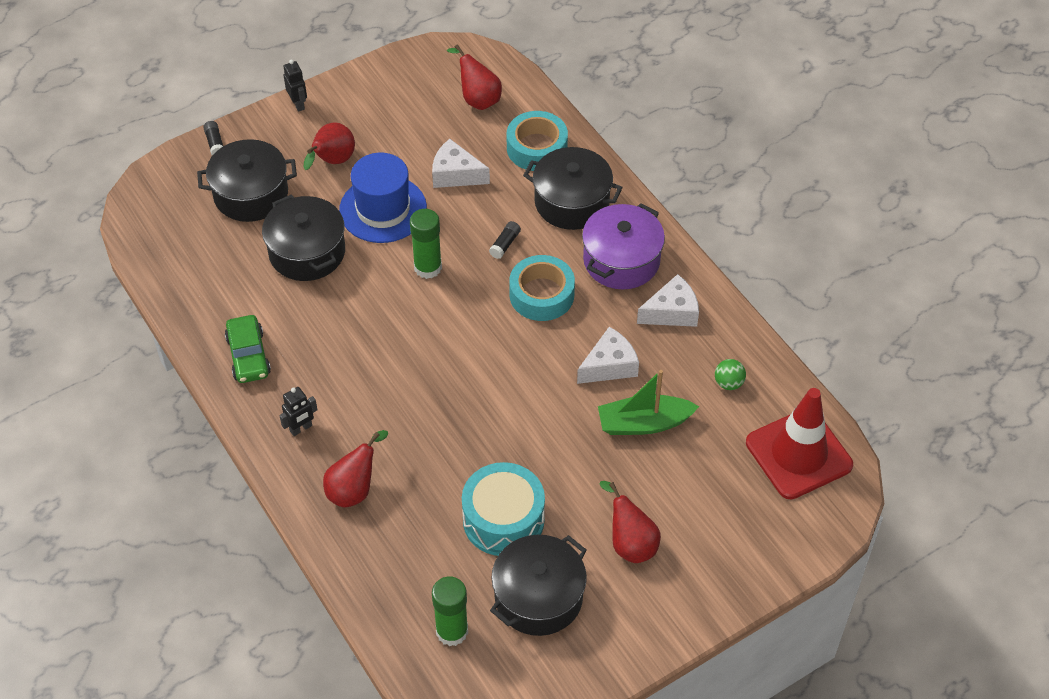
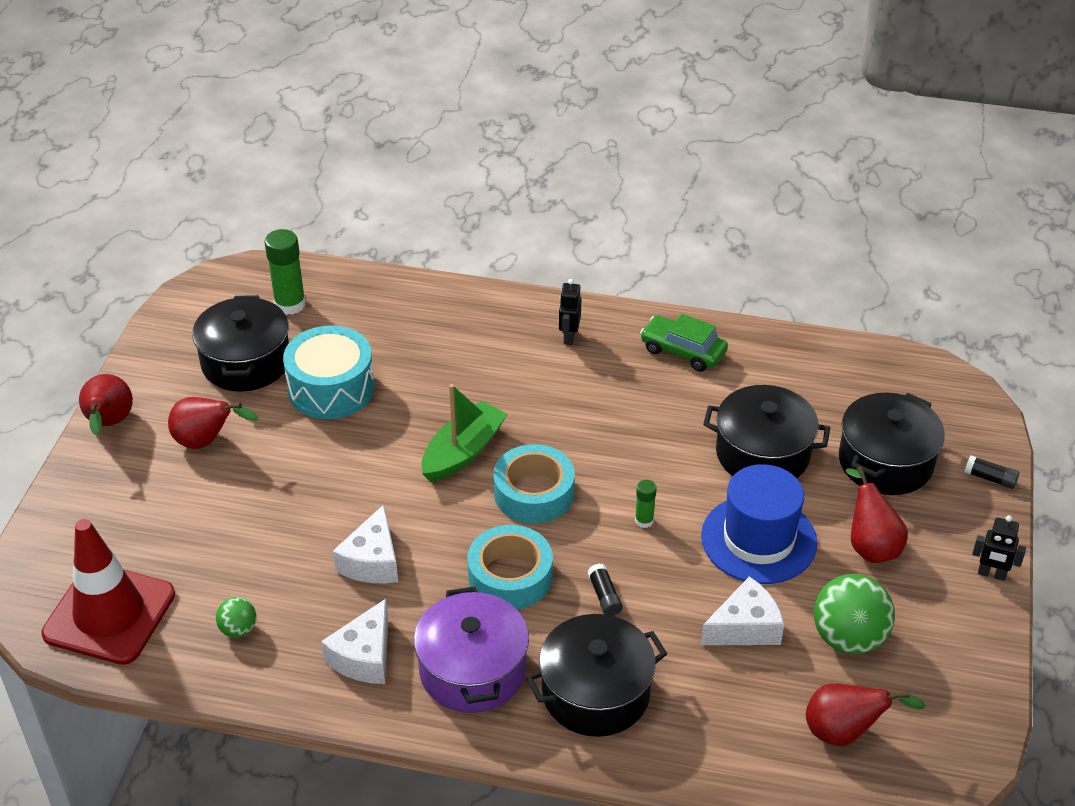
camera: 135 degrees right, 10 degrees down
(354, 489) = (473, 330): red pear -> red pear (109, 424)
(413, 132) = (848, 638): none -> green ball
(428, 267) = (644, 520): green glue stick -> green glue stick, size x0.53
(537, 148) = (708, 725): turquoise tape -> turquoise tape (534, 493)
(644, 423) = (287, 536): green boat -> green boat (463, 452)

